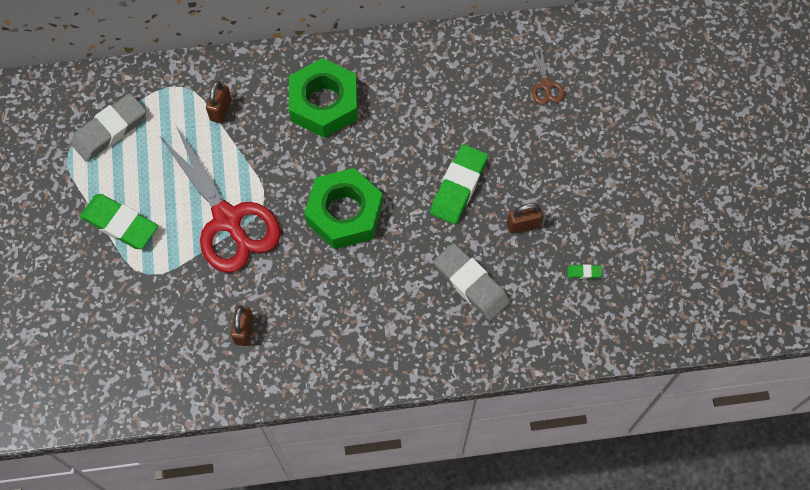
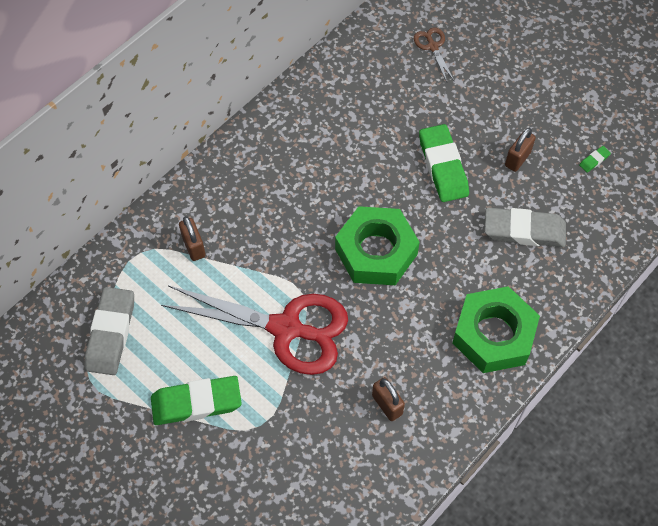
camera: 40 degrees left, 5 degrees down
(324, 103) = (275, 180): green nut -> green nut (493, 334)
(545, 85) = (432, 46): brown scissors -> brown scissors turned 150 degrees counterclockwise

